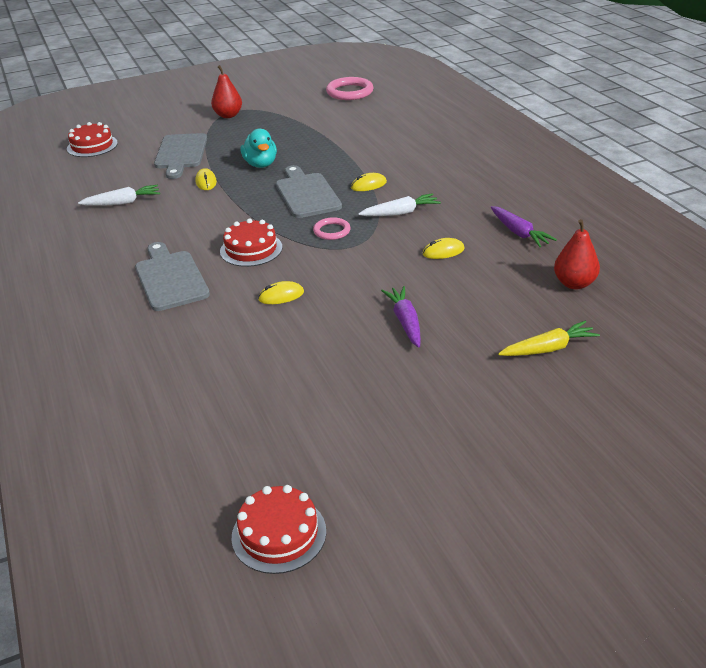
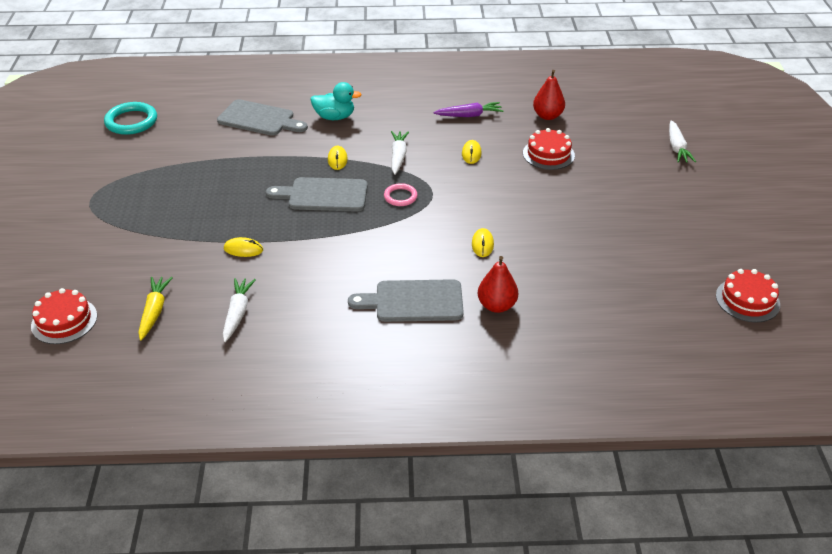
camera: 70 degrees left, 5 degrees up
(180, 154) = (159, 256): grey cutting board -> grey cutting board (259, 119)
(228, 115) = (97, 207): red pear -> red pear (496, 305)
(251, 249) = (397, 246): red cake -> red cake (548, 154)
(261, 164) = (238, 208): turquoise duck -> turquoise duck (335, 117)
(350, 92) = (131, 121): pink ring -> turquoise ring
(405, 322) = (552, 195): purple carrot -> none
(548, 348) = (613, 149): yellow carrot -> yellow carrot (154, 311)
(607, 406) = (677, 147): none -> white carrot

